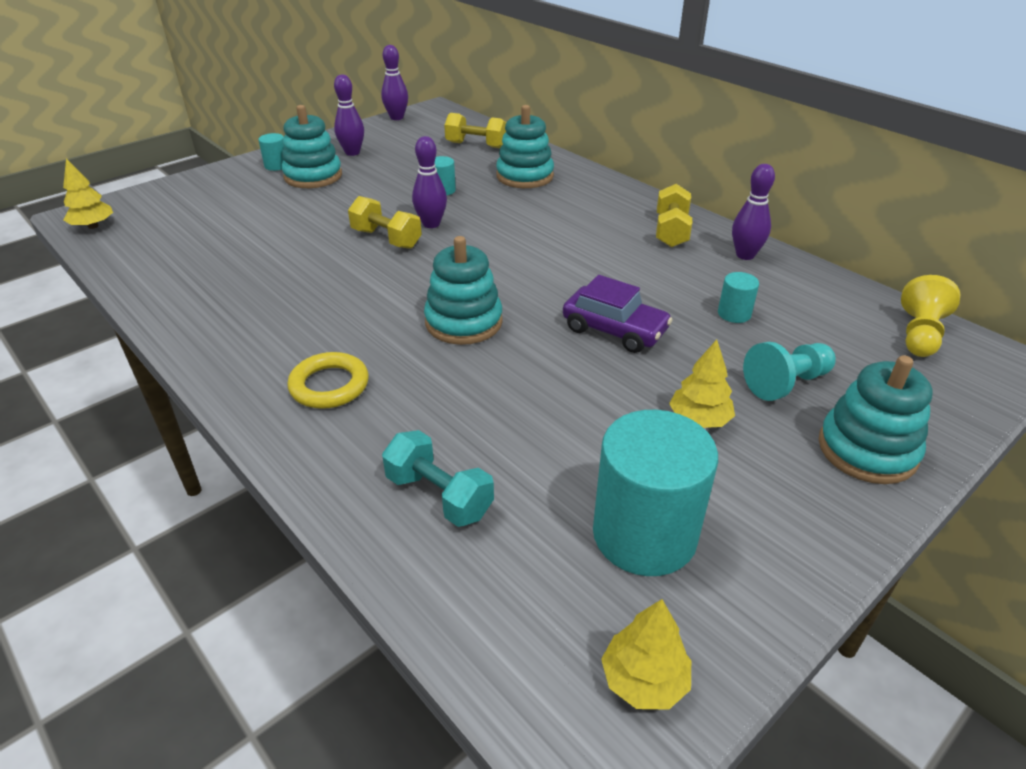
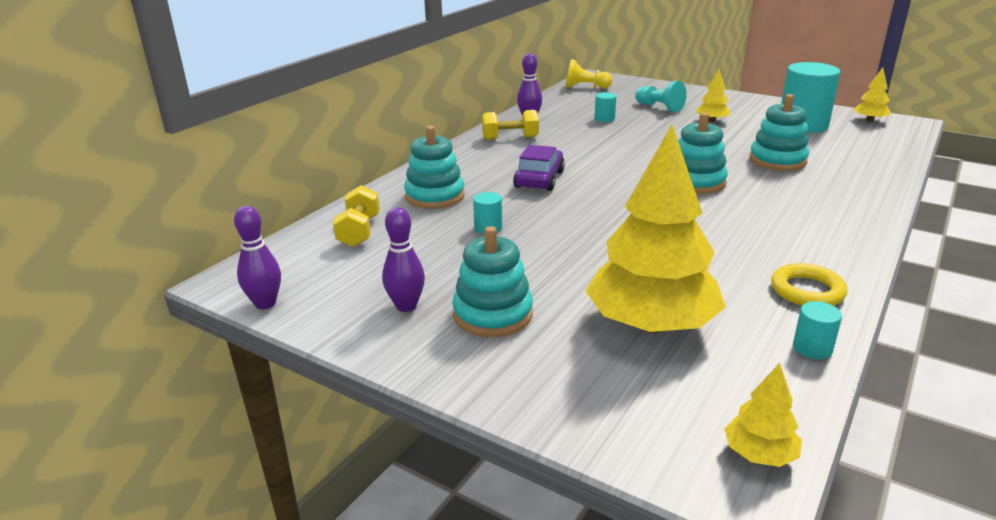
camera: 105 degrees left, 10 degrees down
(239, 225) = (651, 324): none -> yellow tree
(276, 165) = (473, 355): turquoise cylinder -> turquoise cylinder (812, 348)
(329, 385) = (815, 208): yellow ring -> yellow ring (807, 291)
(386, 239) = (607, 234): yellow dumbbell -> none
(431, 224) = (563, 220): purple bowling pin -> none
(439, 496) = (847, 163): turquoise dumbbell -> none
(614, 330) = (654, 142): purple car -> purple car (539, 179)
(867, 450) = (692, 95): turquoise stacking toy -> turquoise stacking toy (777, 160)

